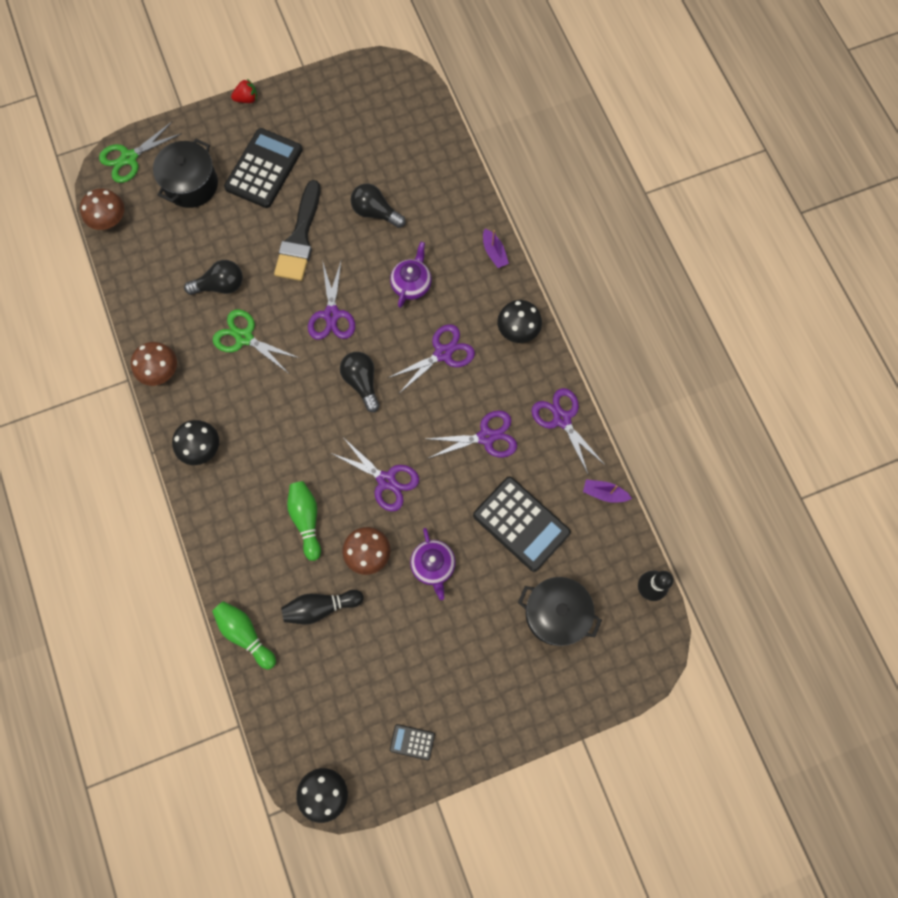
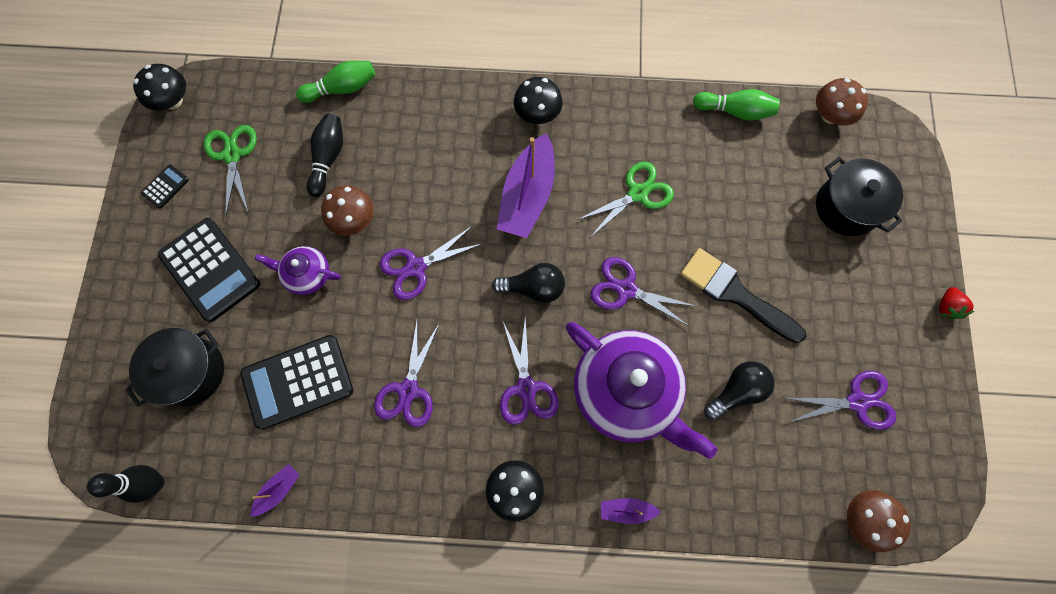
camera: 115 degrees right, 0 degrees up
(129, 158) = (903, 157): green scissors -> green scissors (232, 155)
(160, 371) = (636, 105): brown mushroom -> brown mushroom (863, 518)
(220, 285) = (708, 192): black light bulb -> none
(264, 169) = (841, 290): black calculator -> black calculator (210, 270)
(283, 421) = (527, 195): none -> purple boat
(306, 520) = (417, 178): green bowling pin -> green bowling pin (735, 111)
(411, 284) = (626, 392): purple teapot -> purple teapot, size x2.07
(562, 419) = (384, 486): purple scissors -> purple scissors (857, 402)

